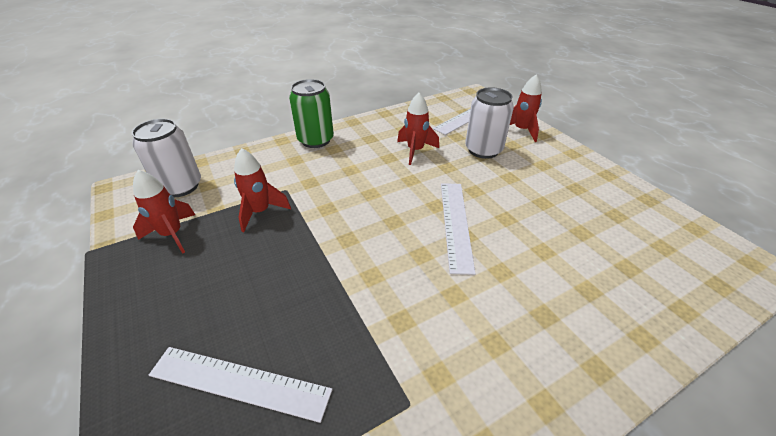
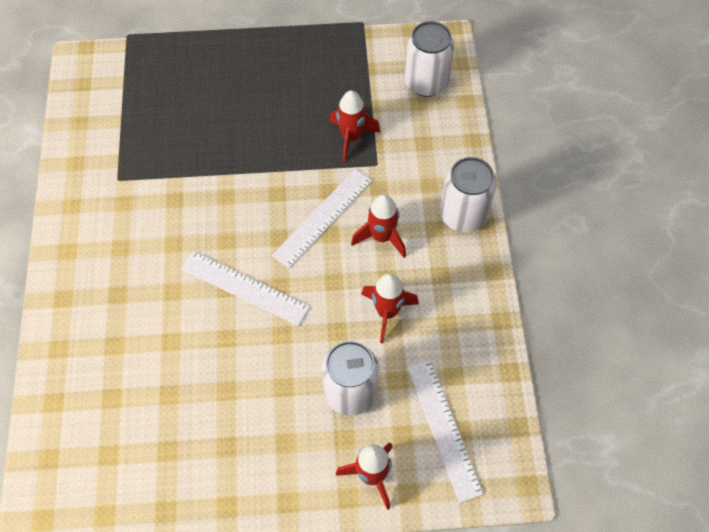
camera: 115 degrees right, 20 degrees up
(172, 234) = (354, 74): red rocket -> red rocket (381, 237)
(239, 382) = (188, 100): white ruler -> white ruler (323, 217)
(315, 140) = (463, 215): green can -> white can

